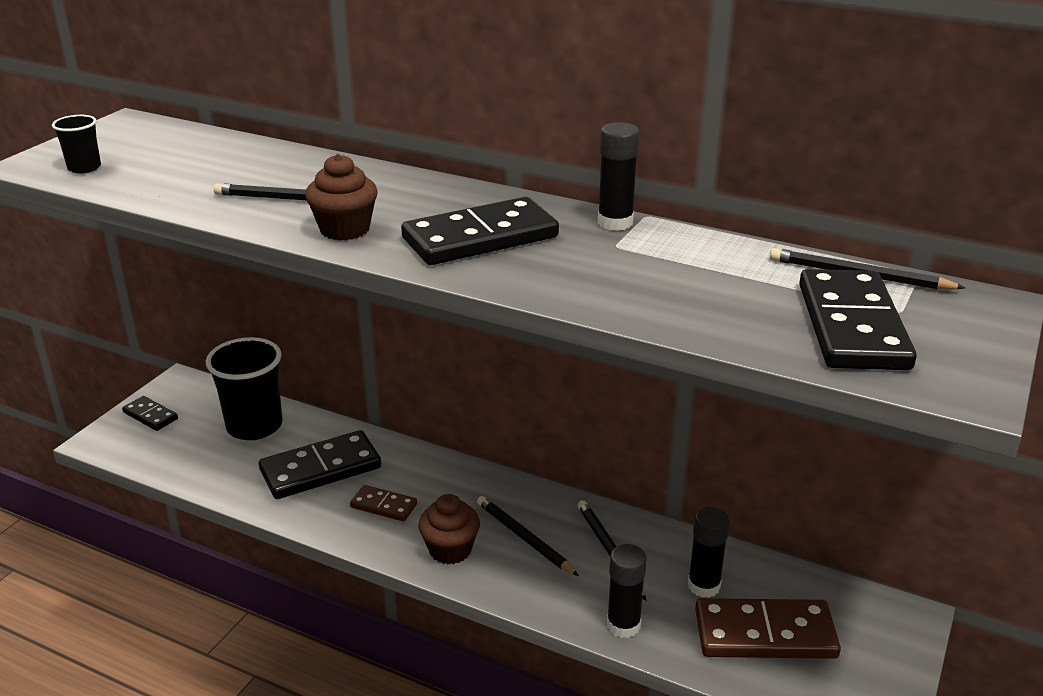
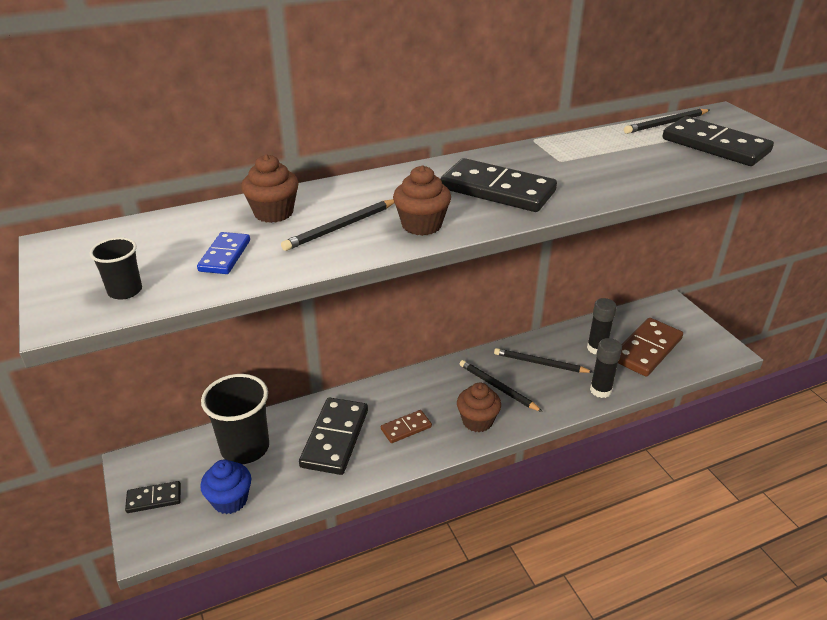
camera: 50 degrees left, 5 degrees up
(179, 177) = (225, 256): none -> blue domino
(184, 454) = (230, 500): none -> blue cupcake
(278, 166) = (273, 213): none -> brown cupcake
(480, 238) = (497, 190): black domino -> black domino turned 75 degrees counterclockwise
(524, 538) = (497, 387): black pencil -> black pencil turned 45 degrees clockwise
(615, 223) = (530, 149): black glue stick -> none

